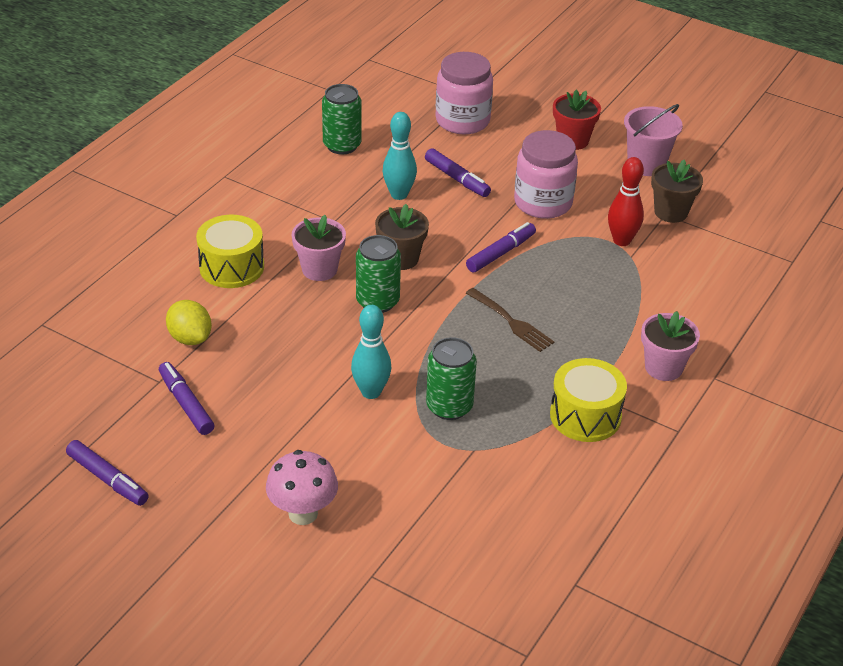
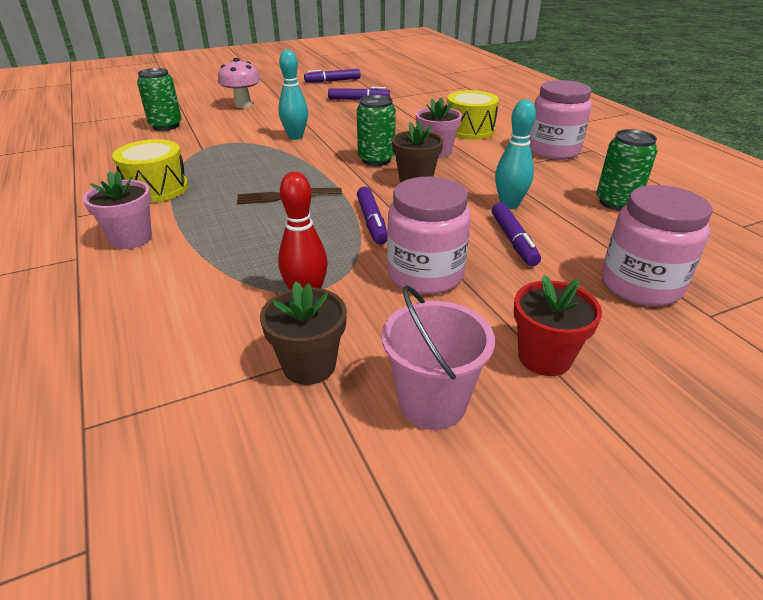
camera: 125 degrees right, 5 degrees down
(190, 338) = (411, 109): yellow lemon -> none
(248, 198) = (553, 151): none -> pink jar
(449, 406) = (246, 152): green can -> green can (166, 126)
(457, 179) = (513, 240): purple marker -> purple marker turned 90 degrees counterclockwise

